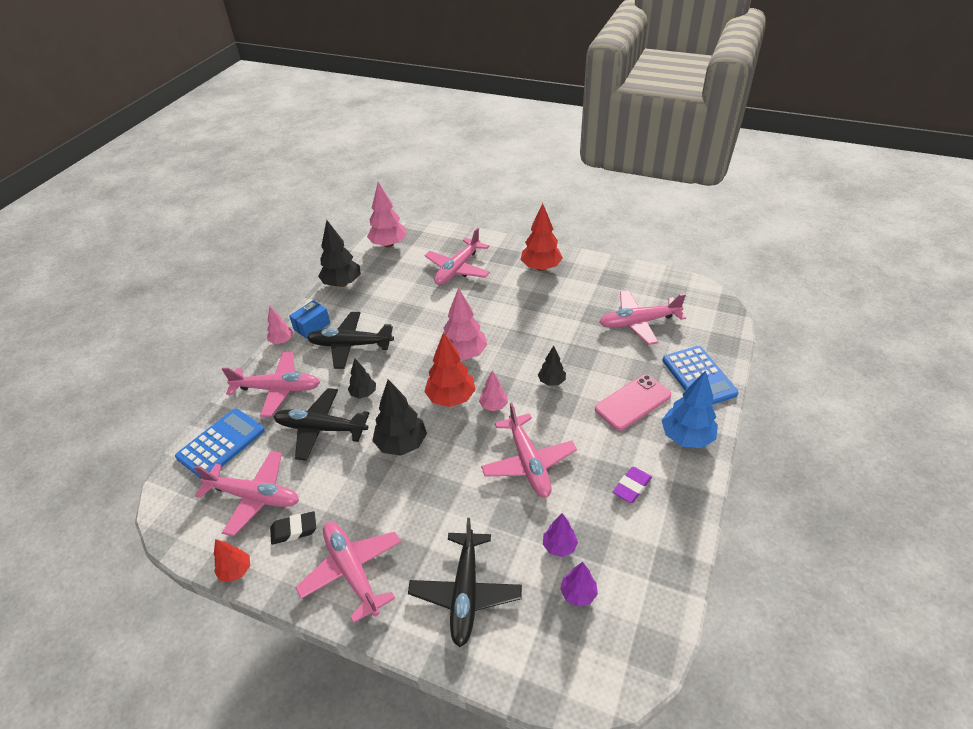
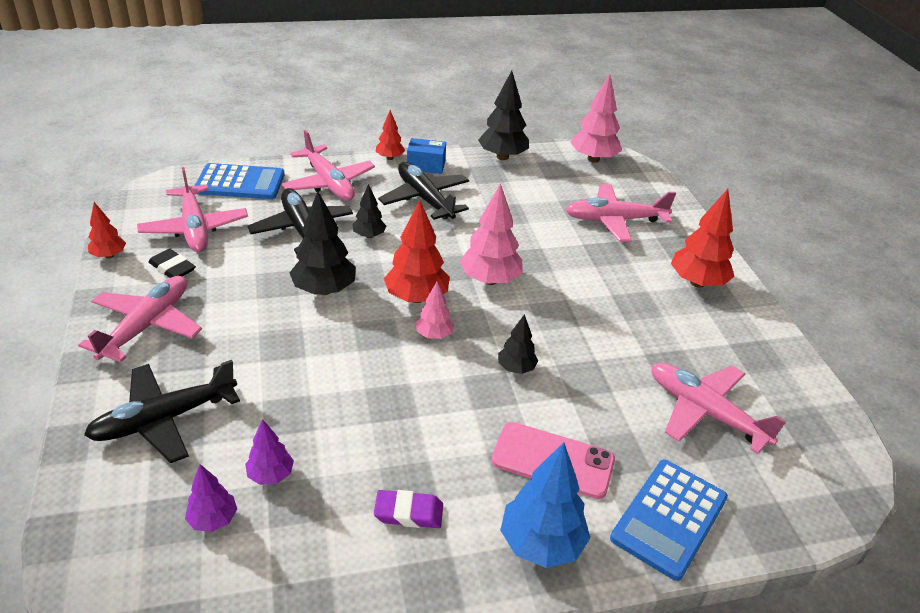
camera: 50 degrees right, 5 degrees down
(282, 341) = (390, 158): pink tree -> red tree
(528, 462) = (374, 398): pink plane -> none

